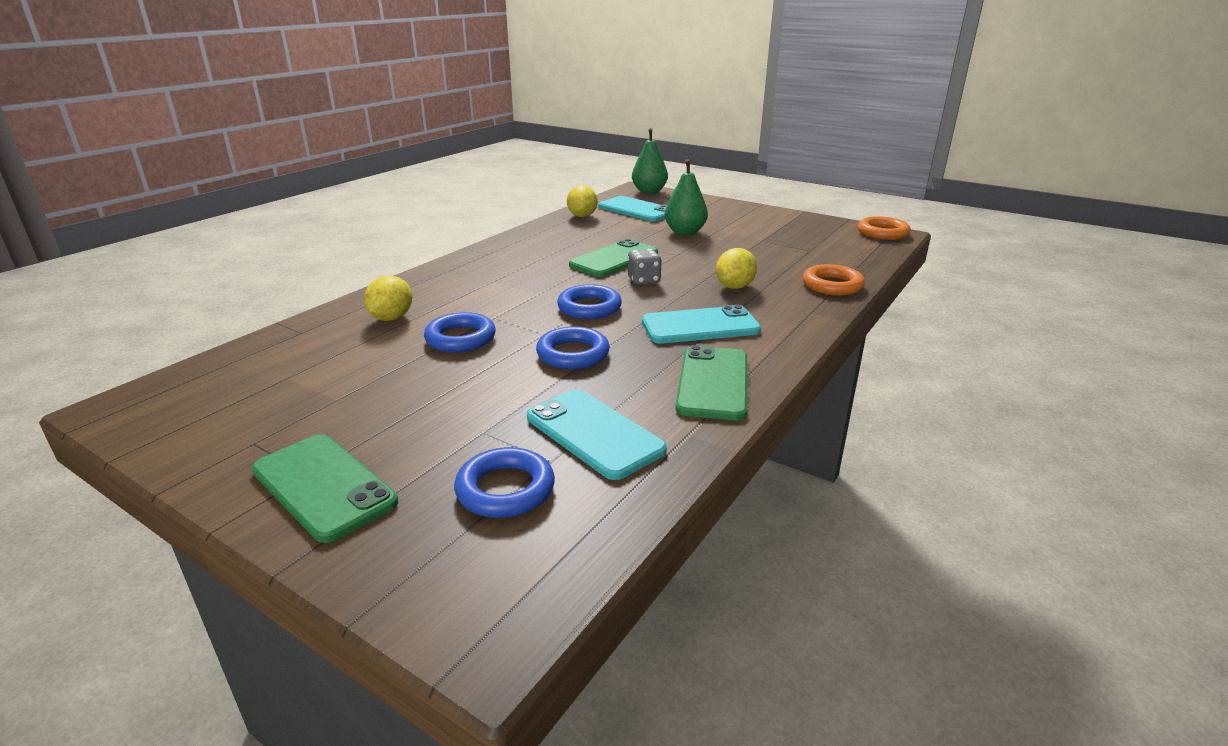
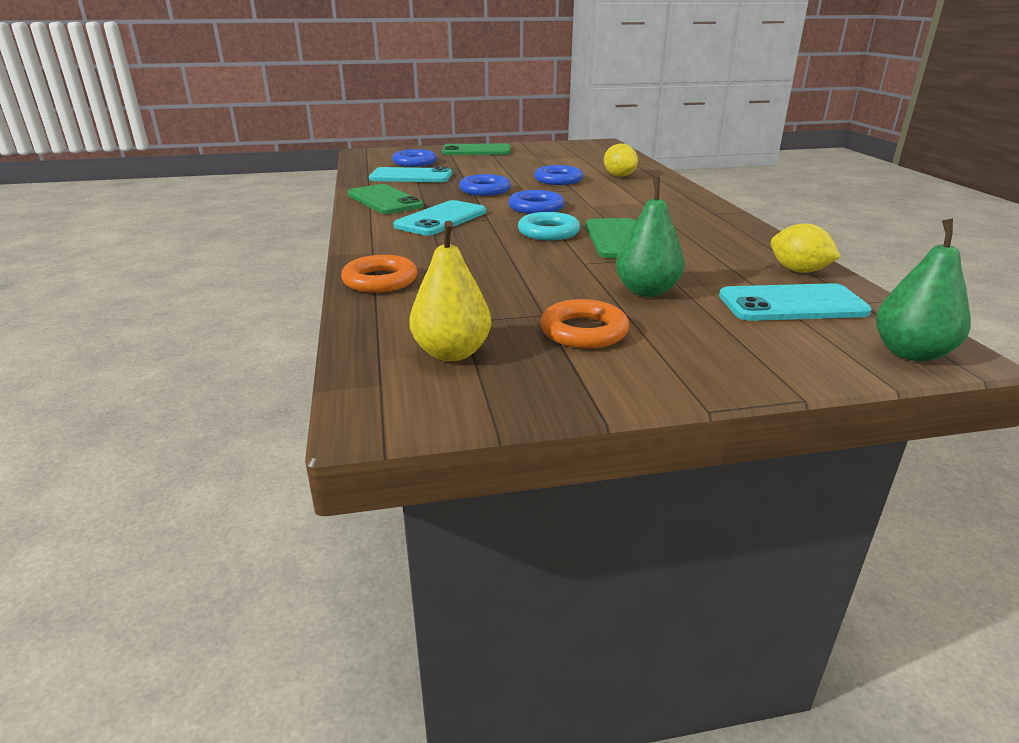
camera: 135 degrees right, 0 degrees up
(644, 280) = (548, 232): grey dice -> turquoise ring
(734, 287) = (468, 250): yellow lemon -> none
(836, 240) = (451, 353): none -> yellow pear
(882, 233) = (397, 407): orange ring -> orange ring (584, 331)

